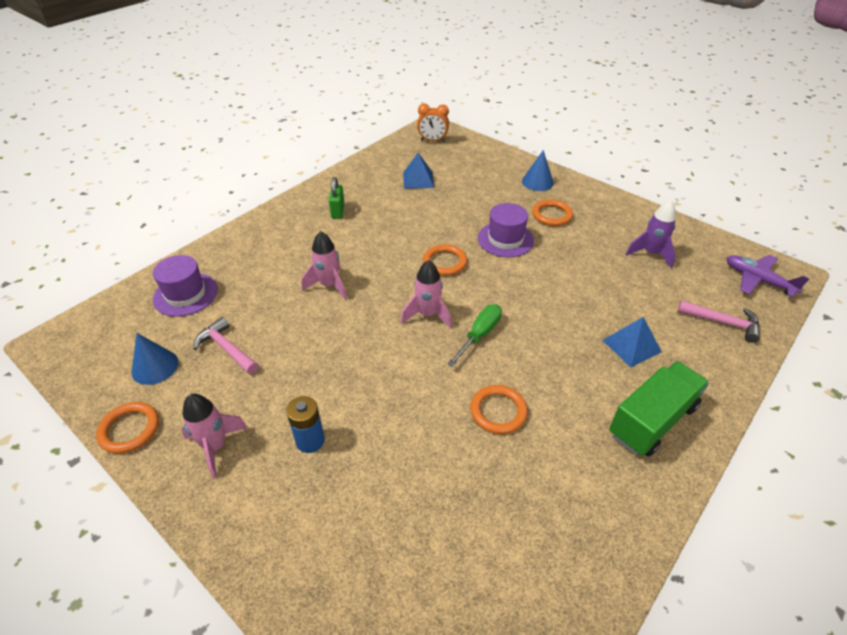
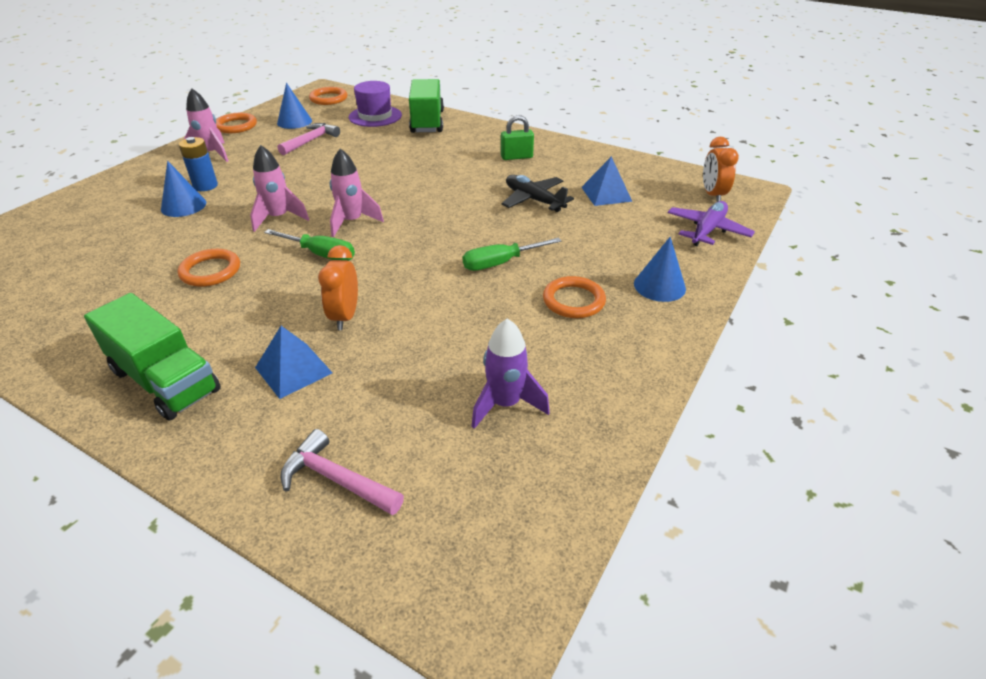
camera: 80 degrees right, 5 degrees down
(227, 256) = (427, 122): none -> green truck
(329, 285) = (393, 168): pink rocket -> pink rocket (279, 218)
(356, 456) = (183, 206): none -> blue cone
(417, 212) = (534, 200): none -> black plane
(444, 262) = (442, 225): orange ring -> orange ring (328, 98)
(505, 239) = (500, 263): purple hat -> green screwdriver
(569, 319) = (345, 316): none -> orange clock
(723, 323) = (336, 479): pink hammer -> pink hammer turned 105 degrees clockwise
(757, 280) = (459, 556): purple plane -> purple plane (707, 230)

